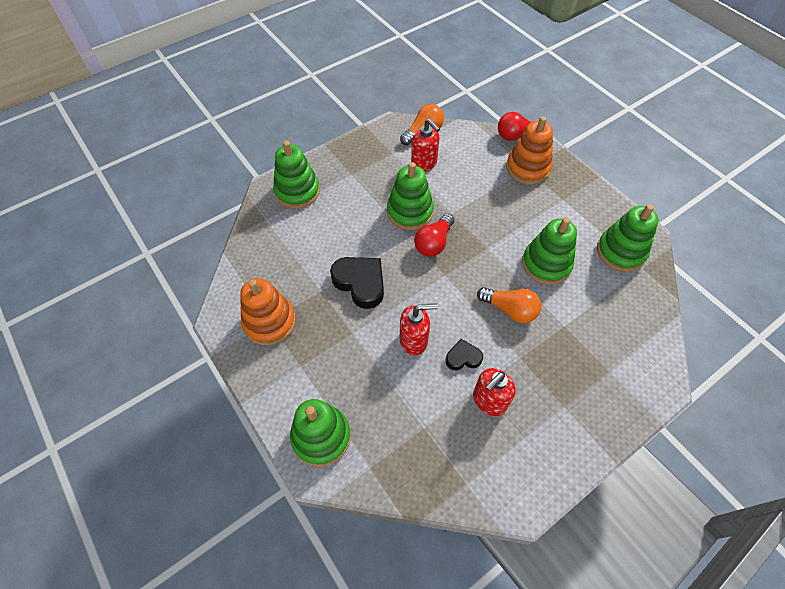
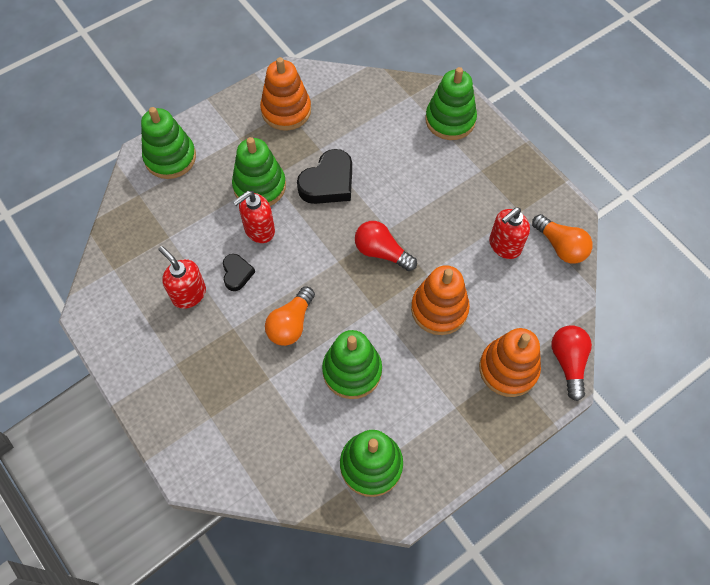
camera: 90 degrees right, 5 degrees up
(410, 212) = (426, 229): green stacking toy -> green stacking toy (259, 186)
(414, 340) = (259, 230): red soap dispenser -> red soap dispenser turned 60 degrees clockwise
(483, 206) = (439, 309): none -> orange stacking toy

